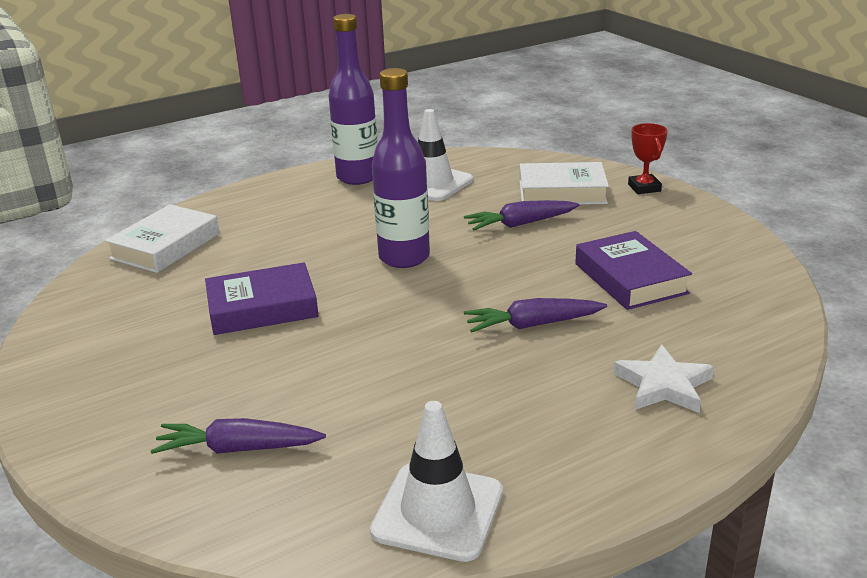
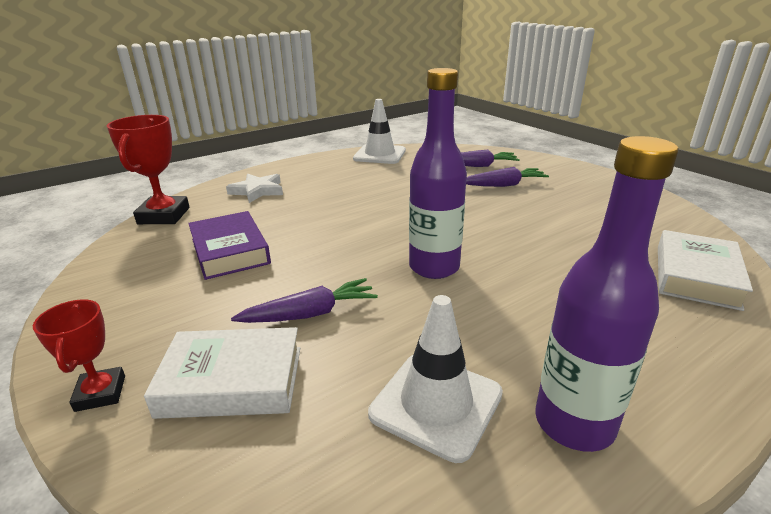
camera: 175 degrees right, 0 degrees up
(262, 307) = (529, 223): purple book -> none
(533, 325) = (323, 217): purple carrot -> purple carrot (503, 185)
(771, 333) = (164, 216): none -> red trophy

